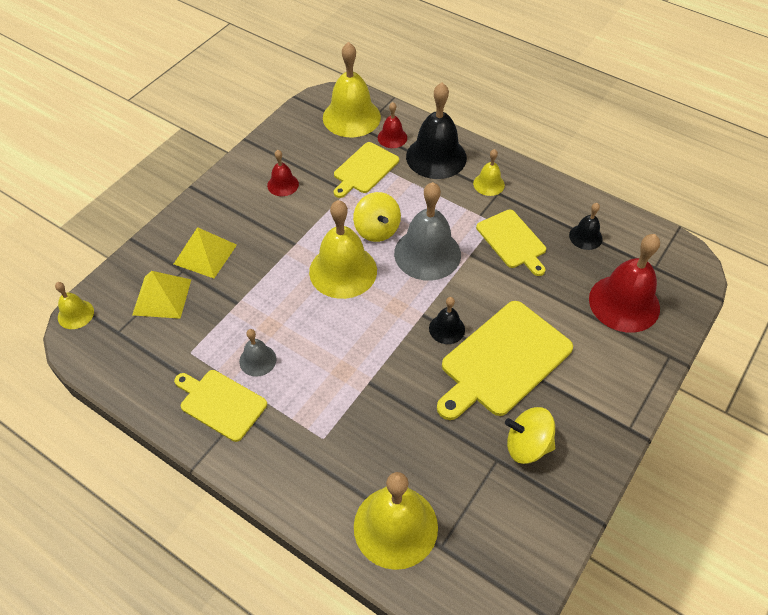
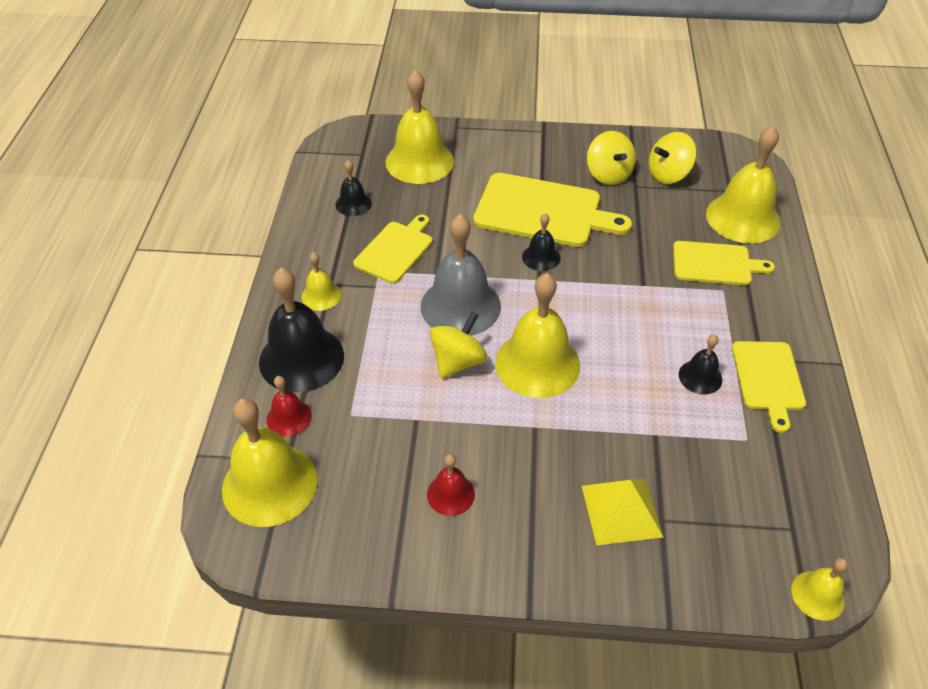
camera: 120 degrees left, 5 degrees down
(162, 297) = (713, 515): yellow pyramid -> none
(257, 360) = (700, 377): grey bell -> black bell
(364, 169) = (367, 419): yellow cutting board -> yellow cutting board (715, 264)
(498, 502) = (668, 174): none -> yellow spinning top
(624, 303) = (419, 161): red bell -> yellow bell

